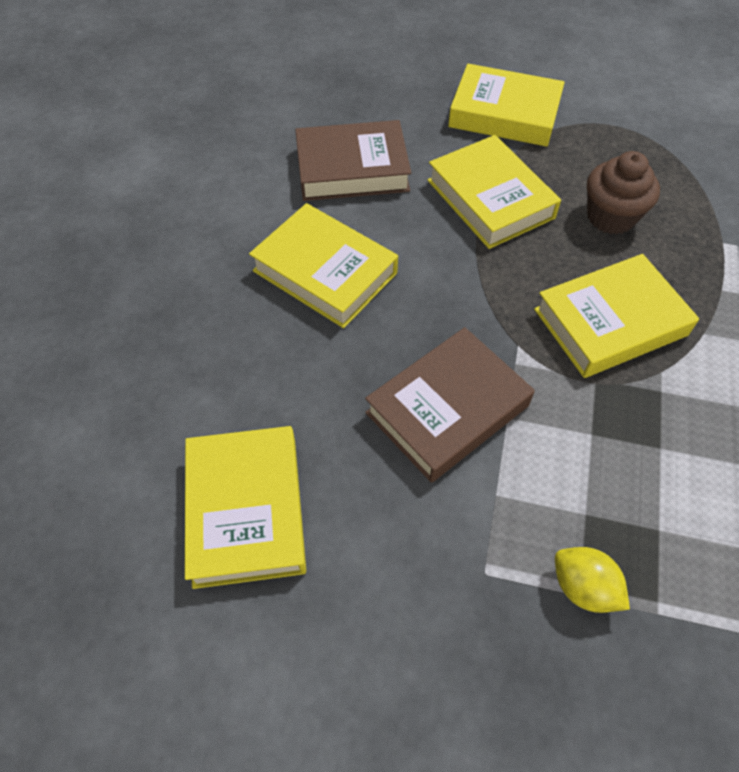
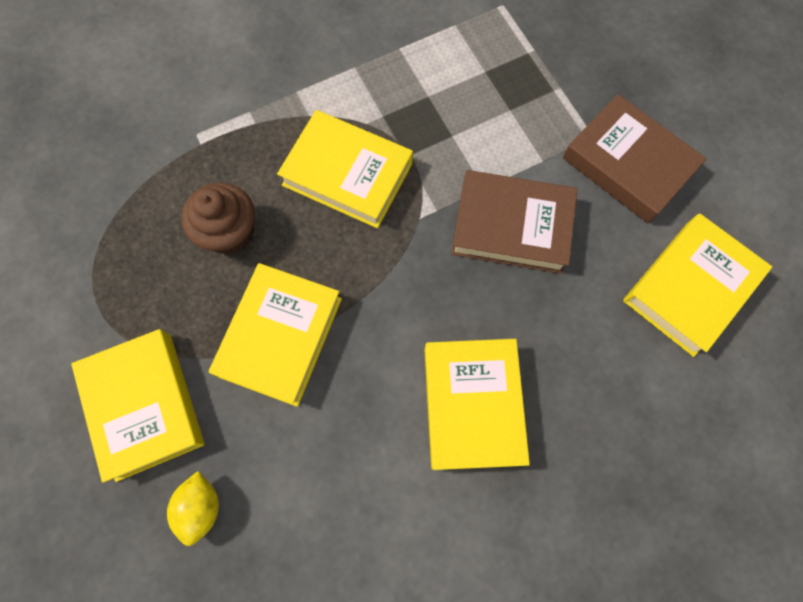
camera: 130 degrees left, 15 degrees up
(352, 169) = (335, 488): brown book -> brown book (627, 164)
(583, 587) = (554, 88): yellow lemon -> yellow lemon (201, 507)

